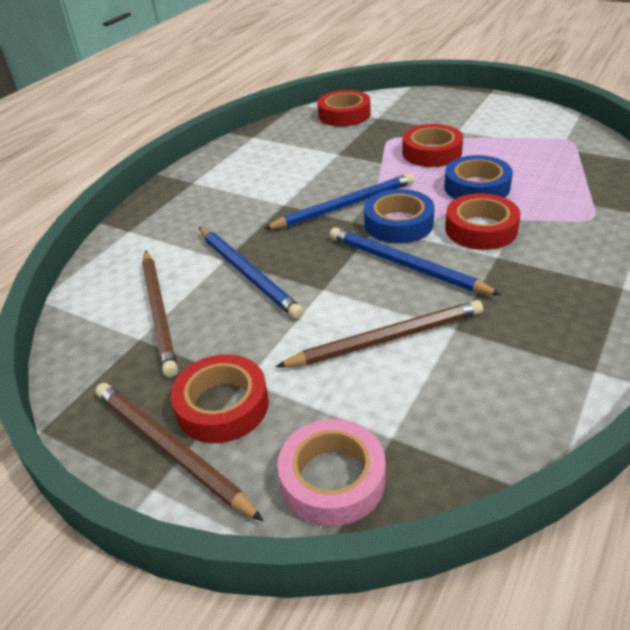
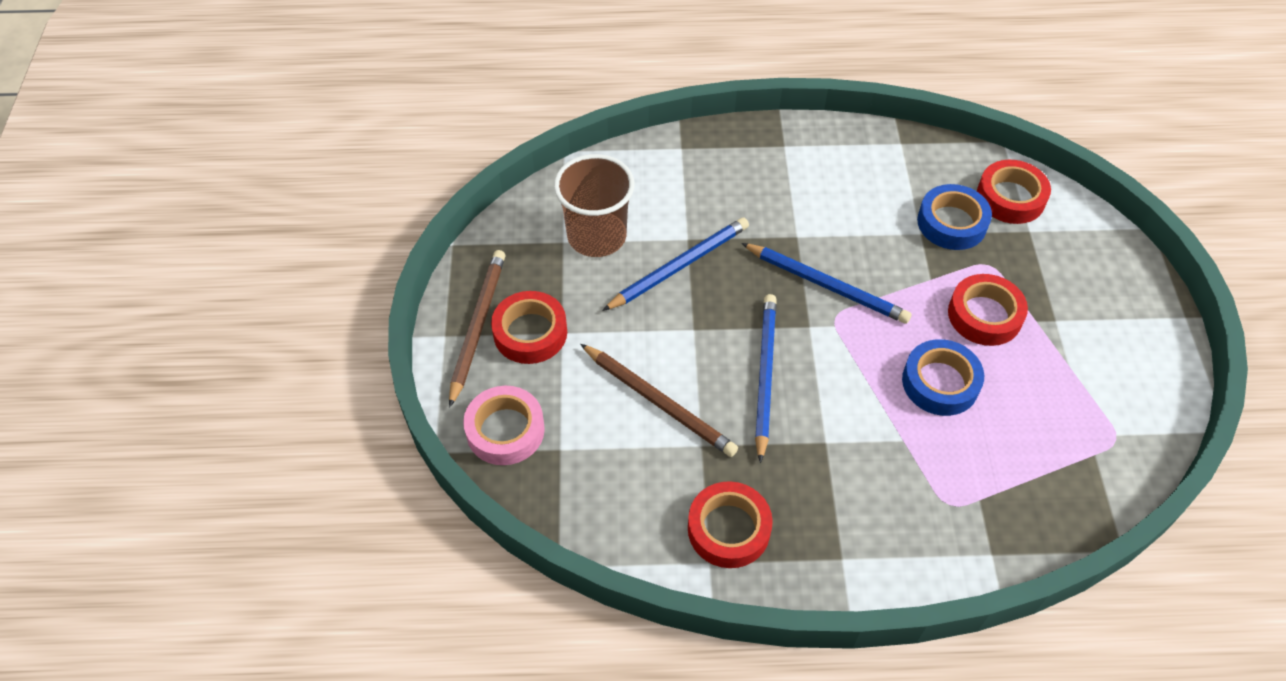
camera: 55 degrees right, 15 degrees up
(159, 313) = (597, 236): brown pencil -> brown cup
(248, 273) = (679, 266): blue pencil -> blue pencil turned 150 degrees counterclockwise
(398, 223) = (826, 342): blue tape -> blue tape (952, 223)
(481, 229) = (863, 413): red tape -> red tape (728, 529)

